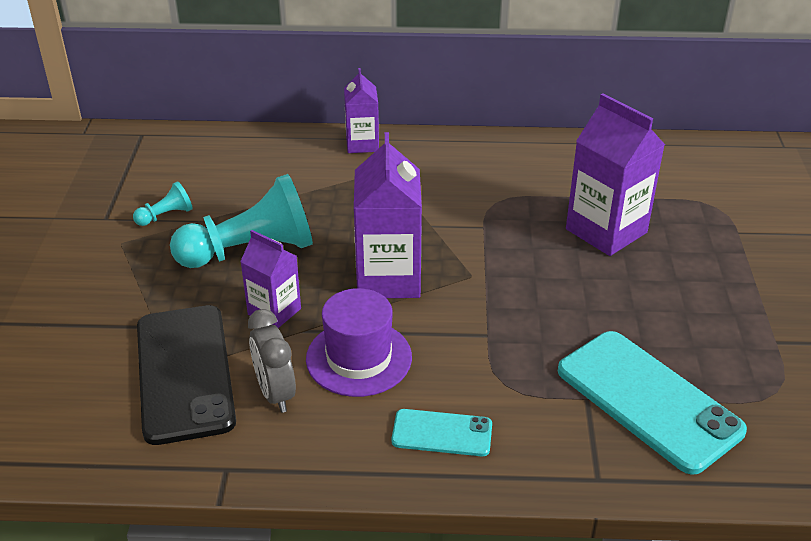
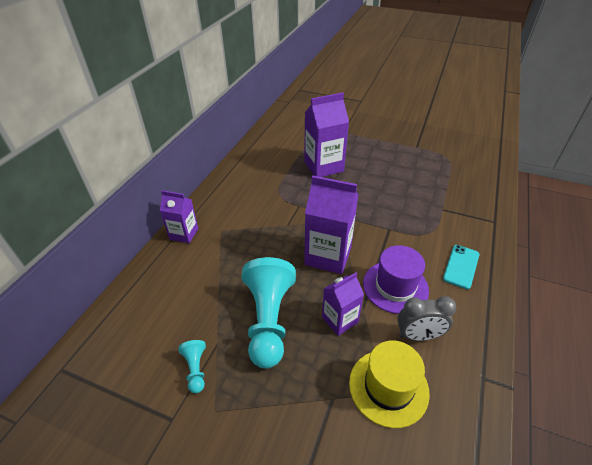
camera: 70 degrees left, 5 degrees up
(184, 373) = (388, 387): black phone -> yellow hat
(648, 400) = (447, 191): turquoise phone -> none

